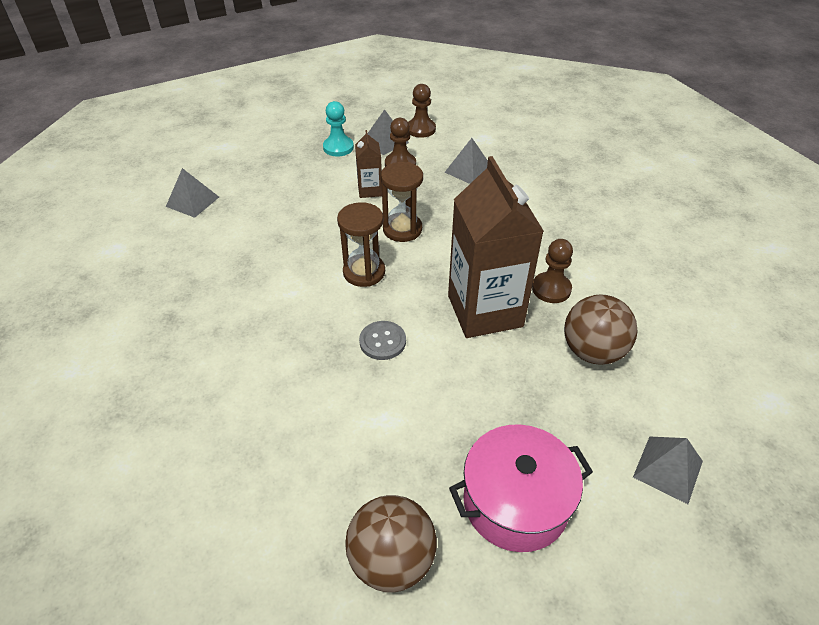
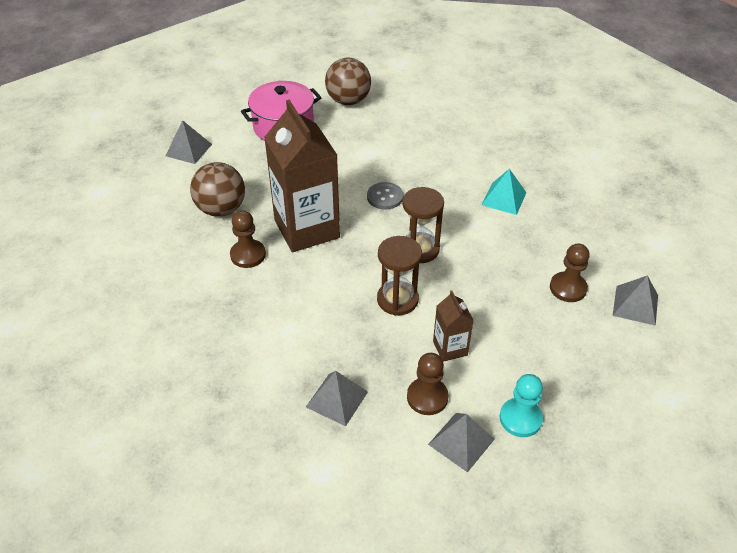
camera: 170 degrees right, 0 degrees up
(238, 320) = (504, 198): none -> turquoise pyramid
(421, 129) = (418, 479): brown pawn -> brown pawn (568, 288)

